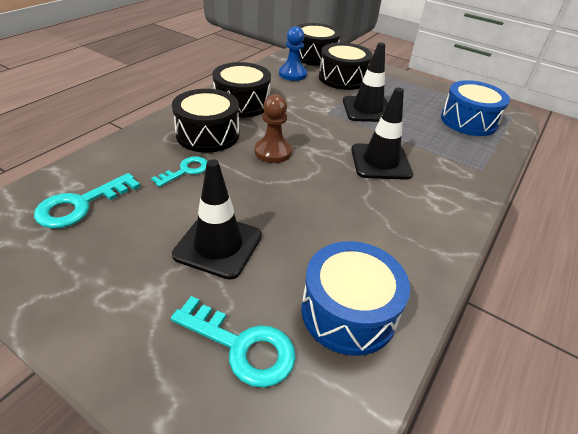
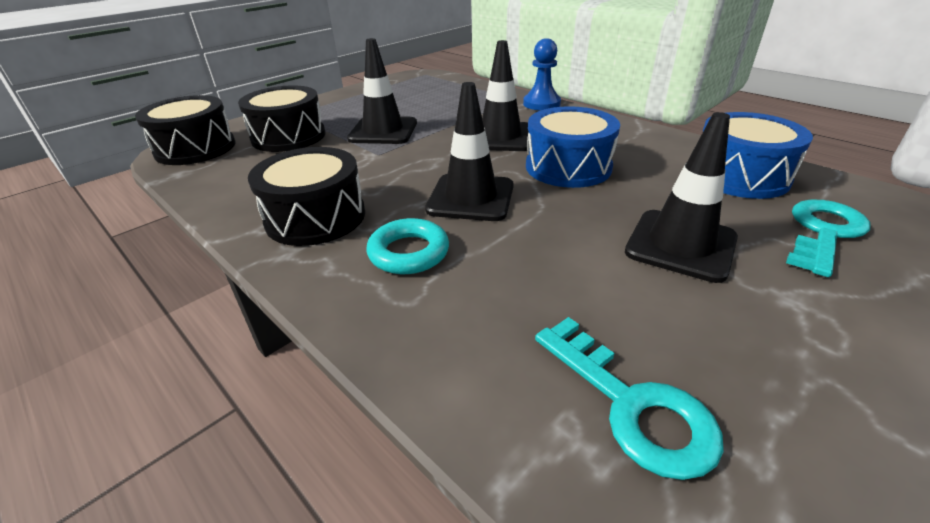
camera: 75 degrees left, 5 degrees down
(186, 170) = (515, 274): turquoise key -> none
(208, 135) = (409, 252): black drum -> turquoise ring
(273, 152) = (471, 198): brown pawn -> black traffic cone
(292, 74) = (245, 169): blue pawn -> blue pawn (541, 104)
(468, 121) = (428, 90): blue drum -> blue drum (568, 167)

